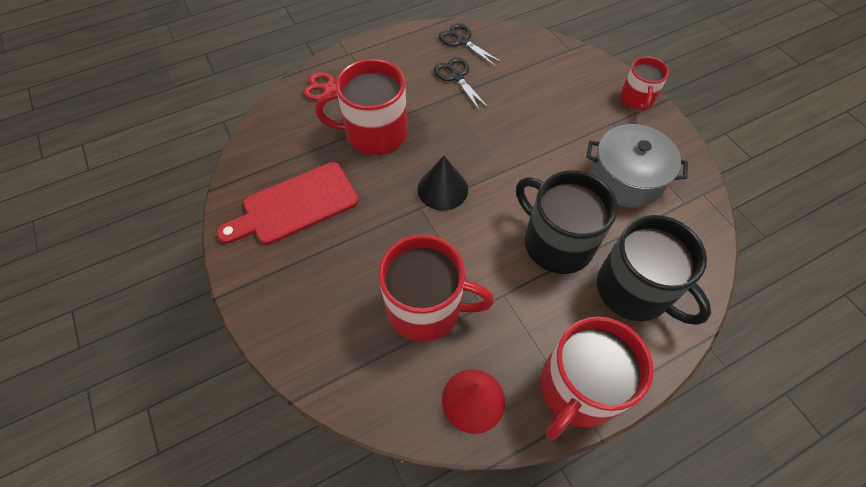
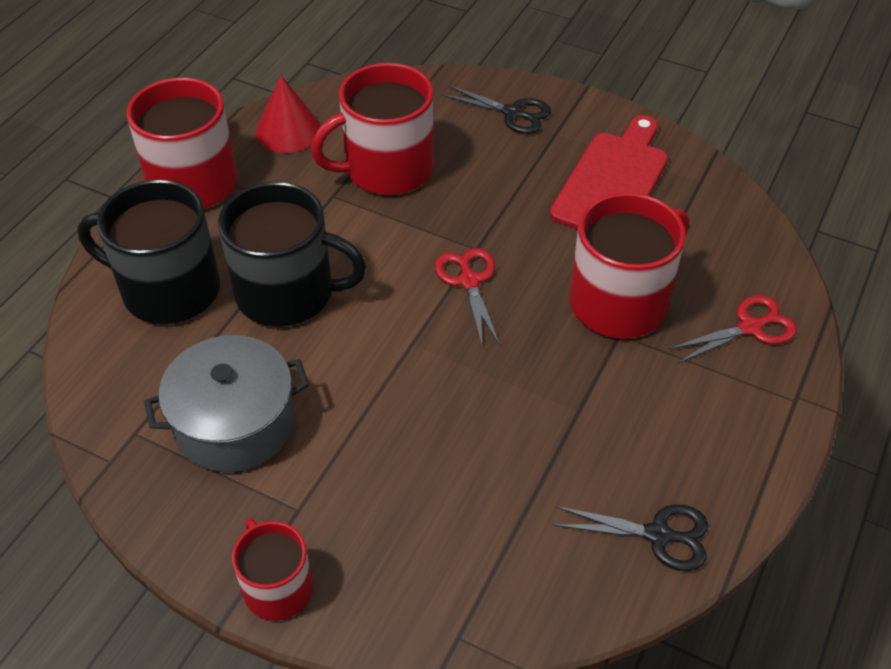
camera: 145 degrees right, 10 degrees down
(442, 189) = (469, 281): black cone -> red scissors
(456, 77) = (599, 454): black scissors -> black scissors (513, 113)

